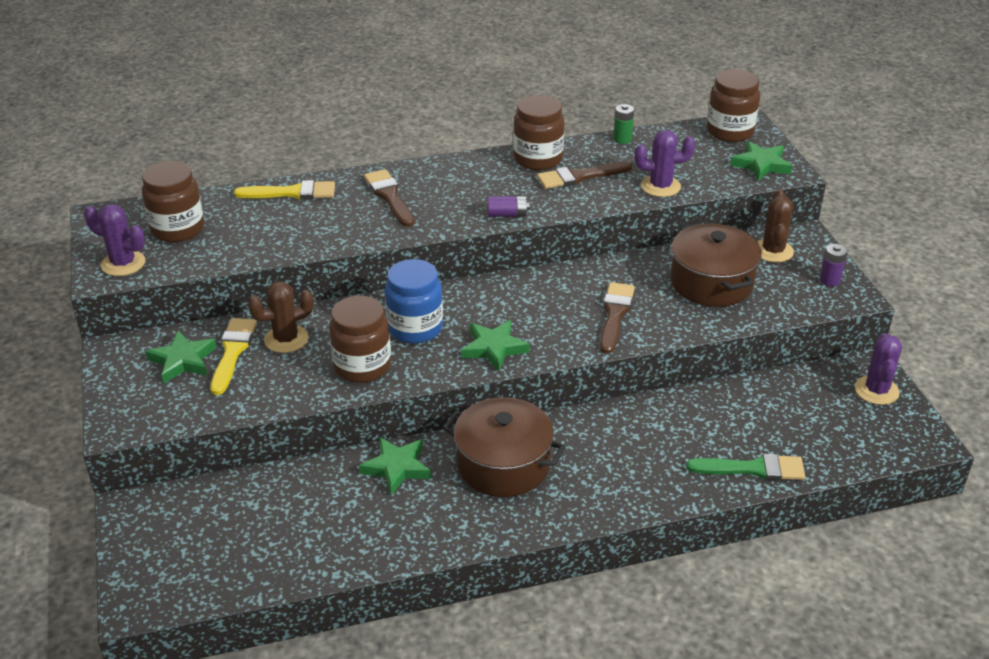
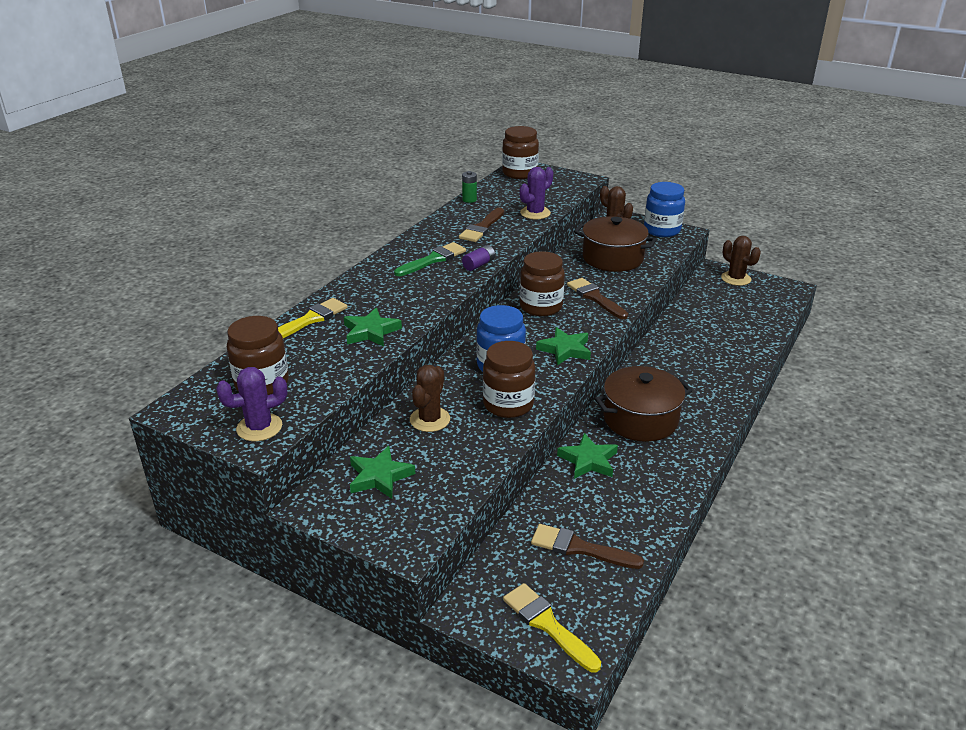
camera: 45 degrees left, 5 degrees down
(232, 352) = (406, 449): yellow brush -> yellow brush (547, 624)
(389, 196) = (385, 290): brown brush -> brown brush (579, 548)
(538, 159) = (440, 229): brown jar -> brown jar (541, 307)
(753, 469) = (750, 344): green brush -> green brush (433, 260)
(761, 165) = (565, 182): green star -> green star (371, 332)
(829, 280) = (662, 230): purple battery -> blue jar
(876, 390) = (736, 278): purple cactus -> brown cactus

